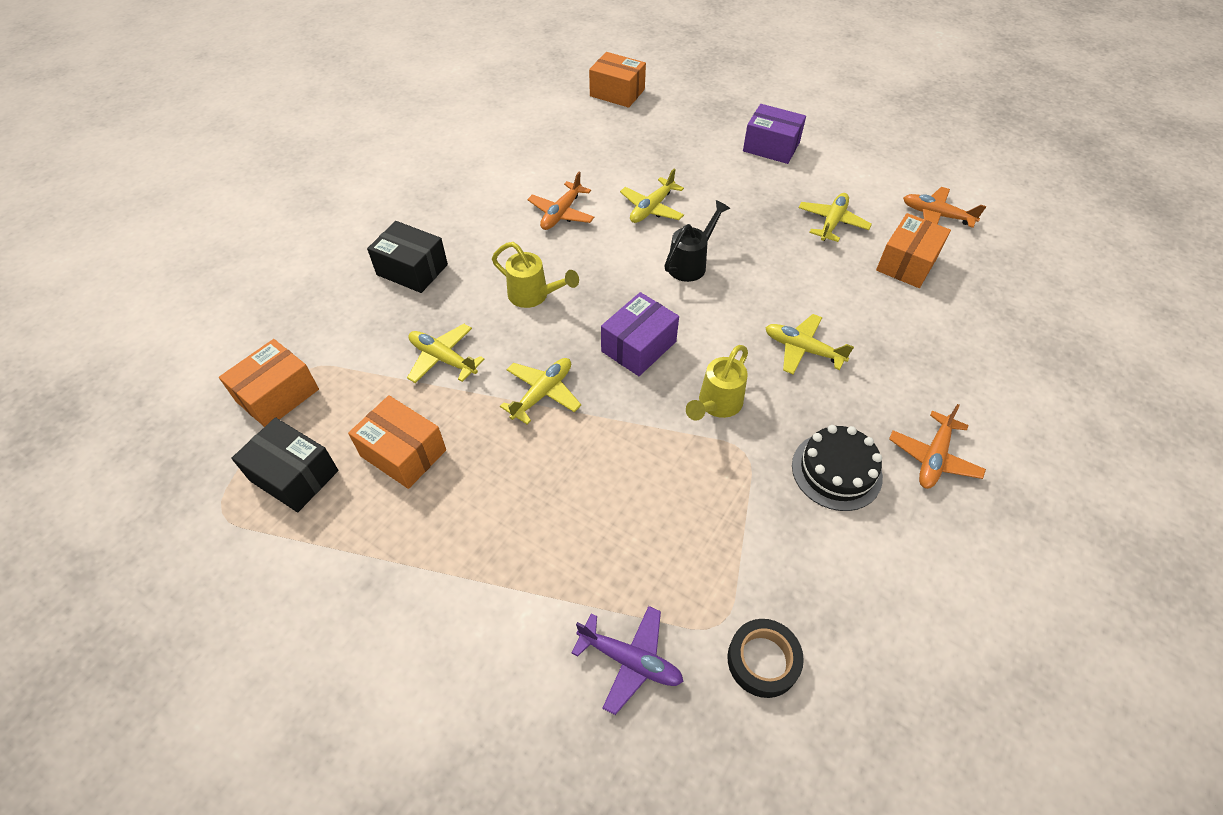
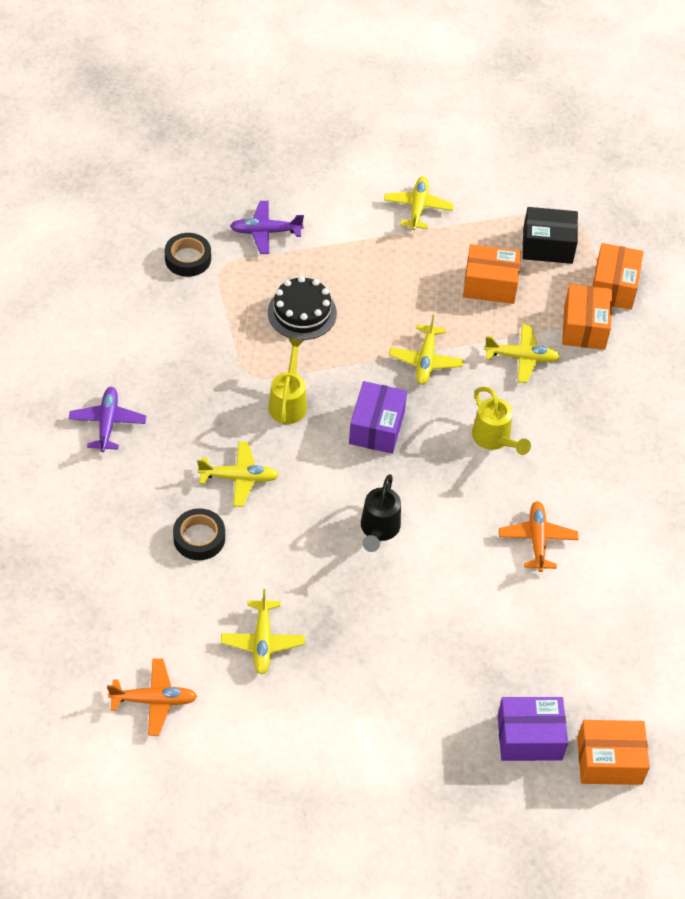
camera: 150 degrees right, 0 degrees up
(412, 270) = (617, 423): black box -> none
(534, 296) = (494, 439): yellow watering can -> yellow watering can turned 120 degrees counterclockwise
(651, 208) = (454, 584): yellow plane -> yellow plane (418, 208)
(771, 147) = (374, 738): purple box -> purple box (529, 737)
(836, 471) = (178, 386): black cake -> black cake (302, 313)
(862, 312) = (199, 538): none -> black tape
(907, 263) = (171, 616): orange box -> orange box (584, 327)
(933, 458) = (108, 423): orange plane -> purple plane

